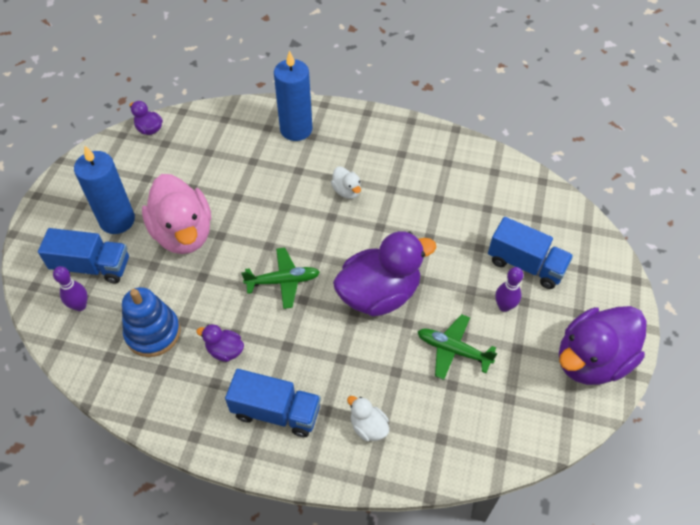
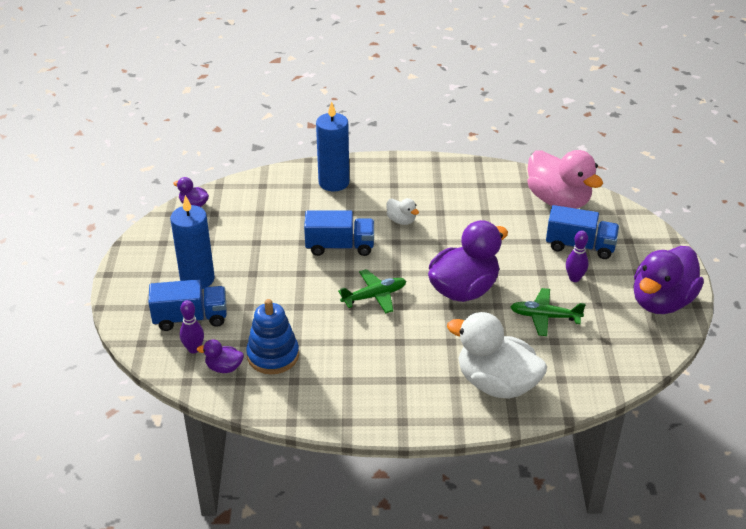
camera: 15 degrees left, 15 degrees down
(183, 233) = (265, 278): pink duck -> pink duck (558, 200)
(225, 350) = (345, 355): purple duck -> purple duck (224, 368)
(276, 412) = (411, 389): blue truck -> blue truck (340, 246)
(368, 427) = (496, 383): white duck -> white duck, size x2.25

